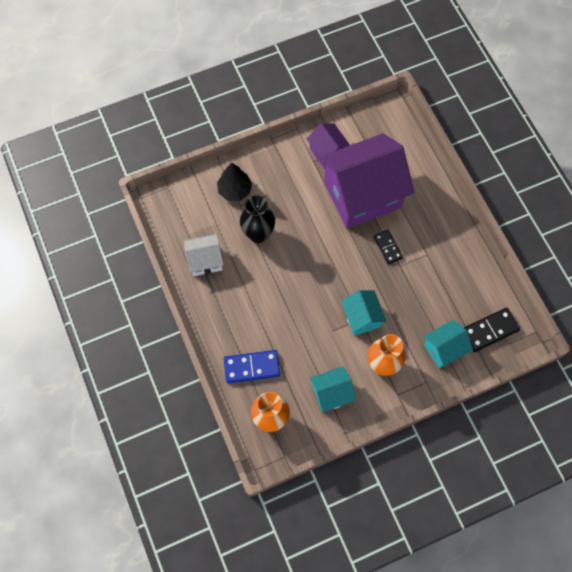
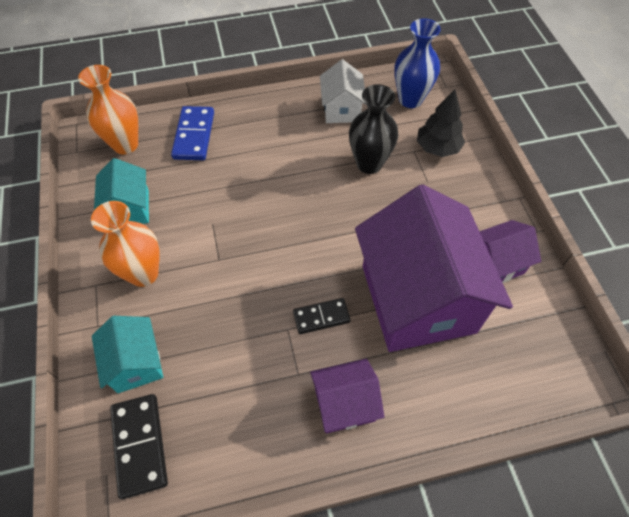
camera: 100 degrees right, 10 degrees down
(187, 212) = (410, 99): none -> blue vase
(361, 318) = (220, 261): turquoise house -> none
(438, 227) = (344, 404): none -> purple house

